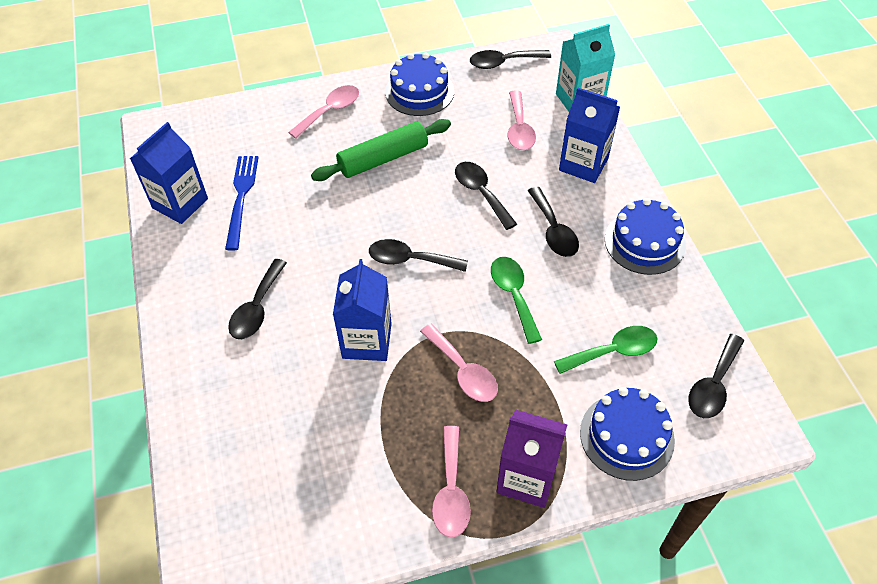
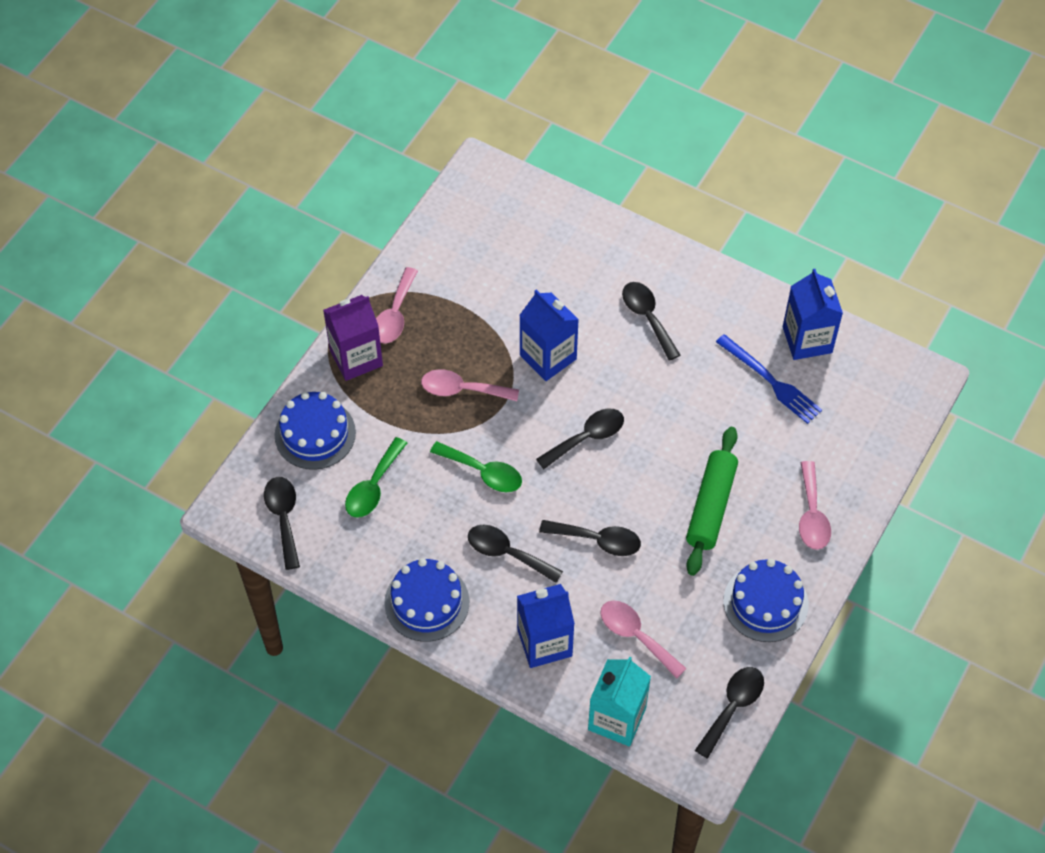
camera: 135 degrees right, 5 degrees up
(451, 491) = (394, 314): pink spoon -> pink spoon turned 120 degrees counterclockwise

